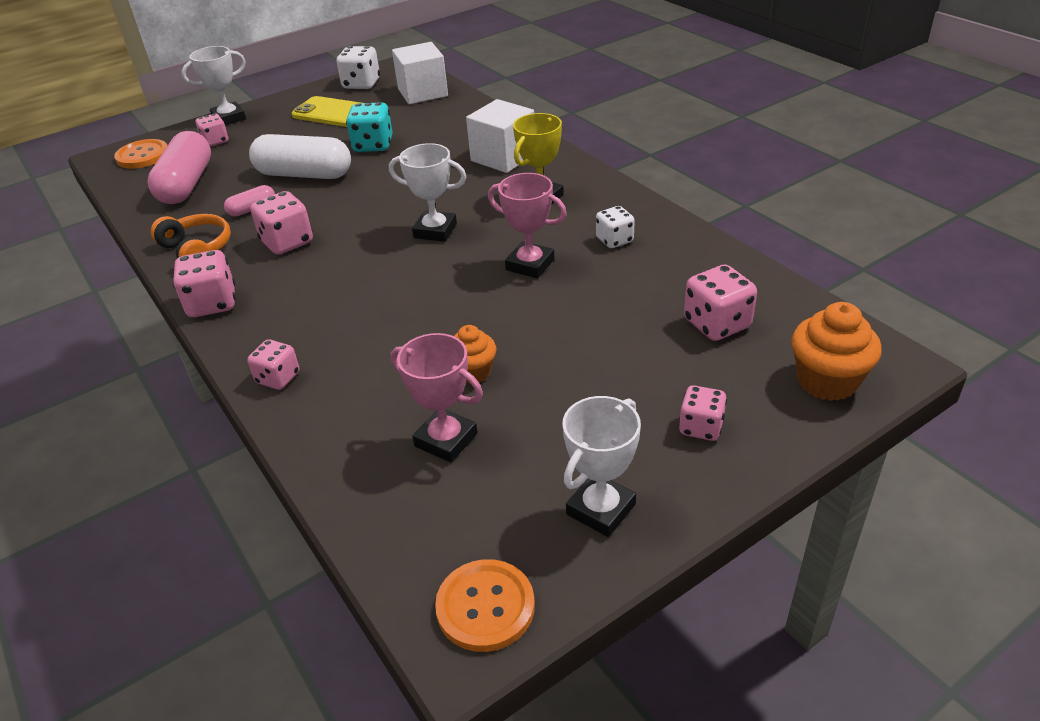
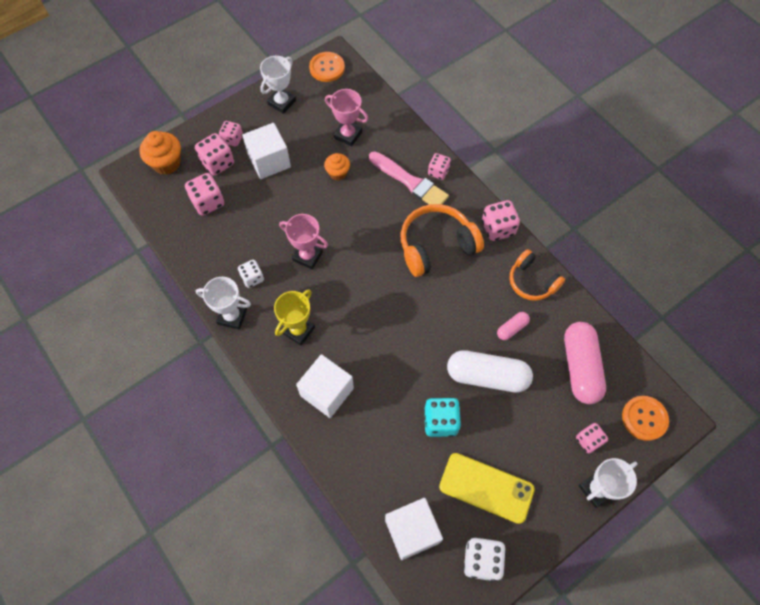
camera: 175 degrees right, 25 degrees up
(287, 242) = (471, 287): pink dice -> pink dice (217, 163)
(321, 281) = (436, 246): none -> orange headphones
(337, 361) = (410, 182): none -> pink brush
(435, 231) = (371, 294): white trophy -> white trophy (232, 316)
(612, 389) = (269, 161): none -> white cube

